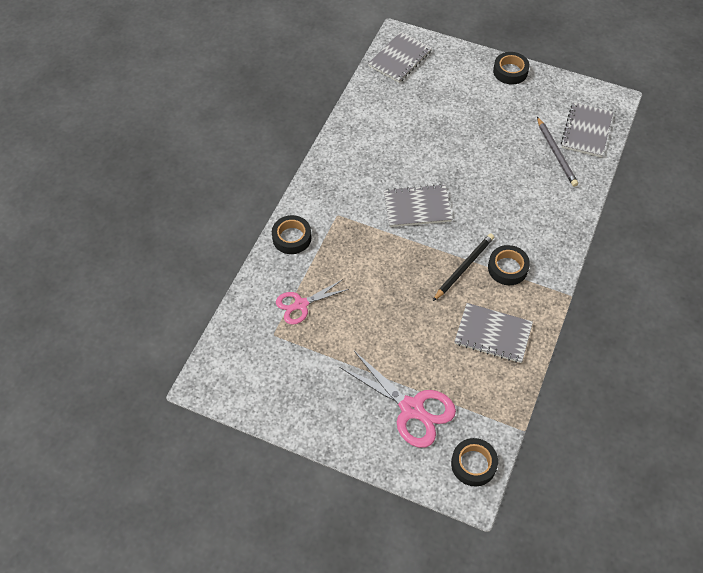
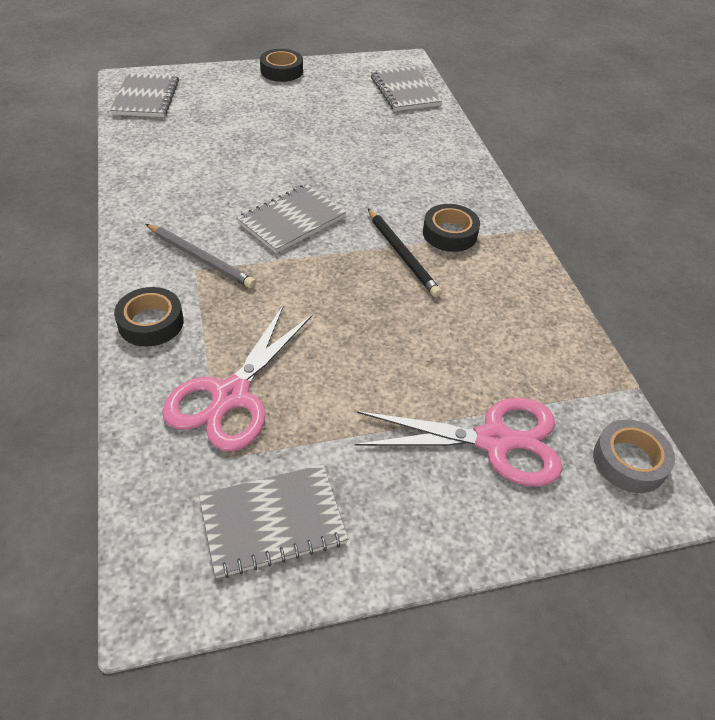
camera: 40 degrees left, 10 degrees down
(301, 304) = (231, 396): pink scissors -> pink scissors, size x1.59
(463, 267) = (402, 254): black pencil -> black pencil turned 150 degrees clockwise
(473, 464) = (629, 461): black tape -> grey tape
(493, 334) = (501, 304): grey notebook -> grey notebook (272, 521)
(556, 153) = (394, 118): grey pencil -> grey pencil (200, 258)

